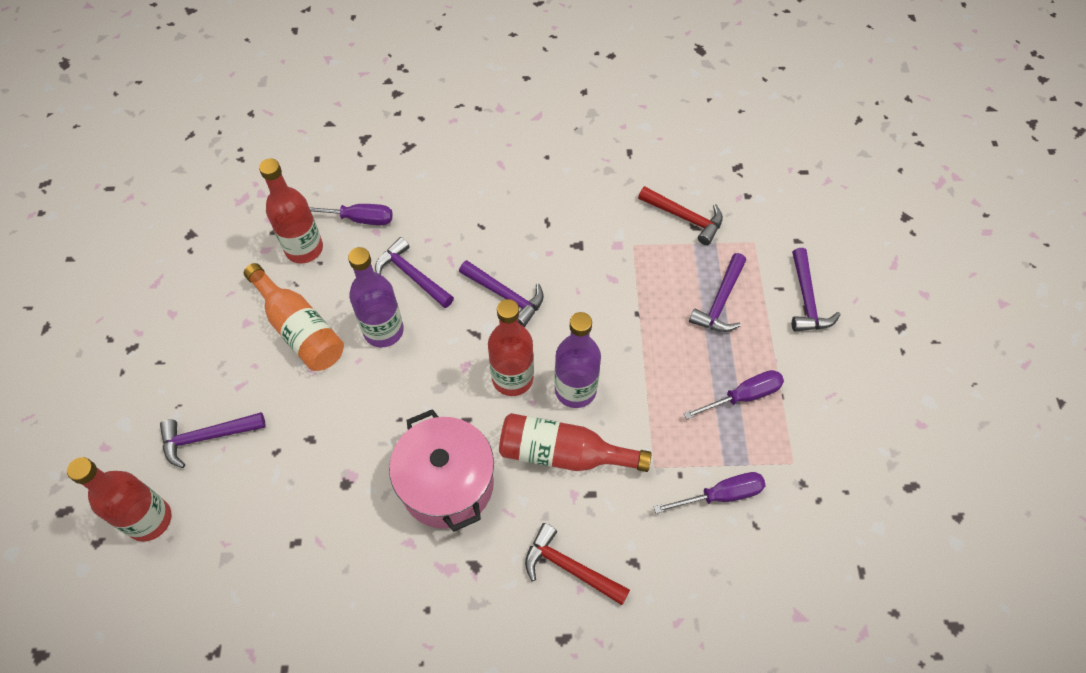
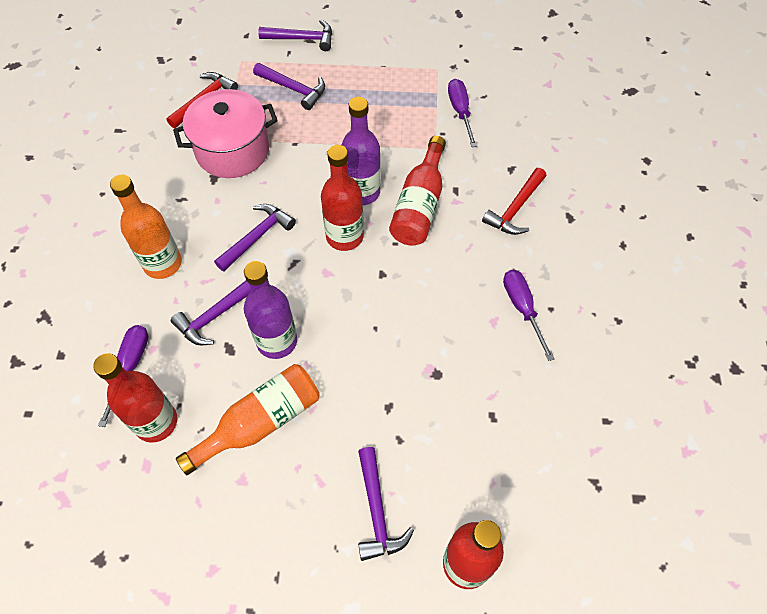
camera: 85 degrees left, 0 degrees up
(447, 484) = (441, 291): pink pot -> pink pot (232, 150)
(468, 222) = (163, 264): none -> orange bottle
(743, 396) = (381, 87): purple screwdriver -> purple screwdriver (522, 308)

